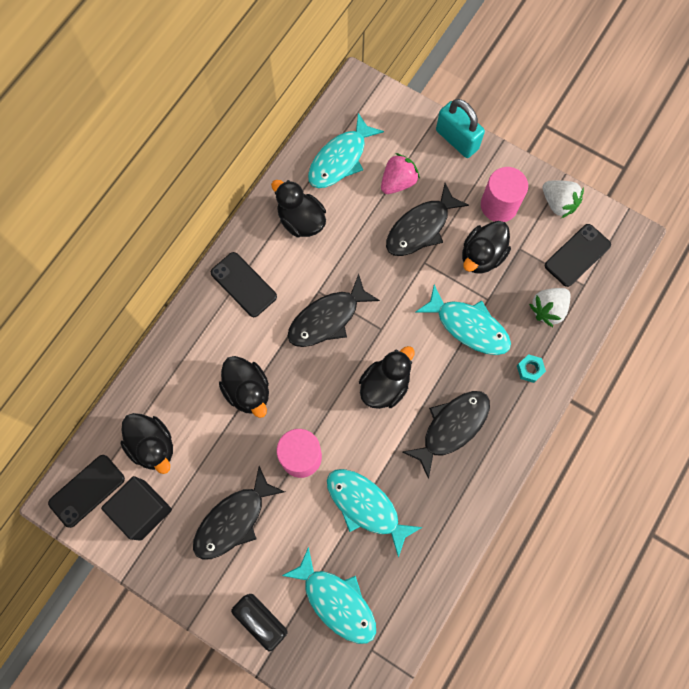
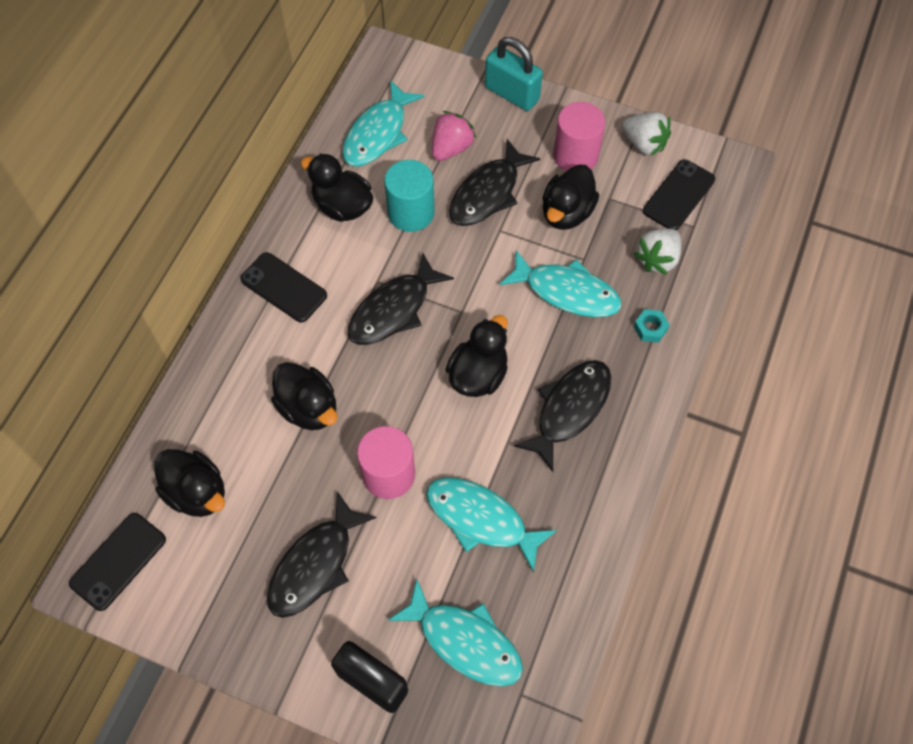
camera: 10 degrees left, 10 degrees down
(142, 510) = (195, 572): black cube -> none
(355, 235) = (411, 213): none -> turquoise cylinder

